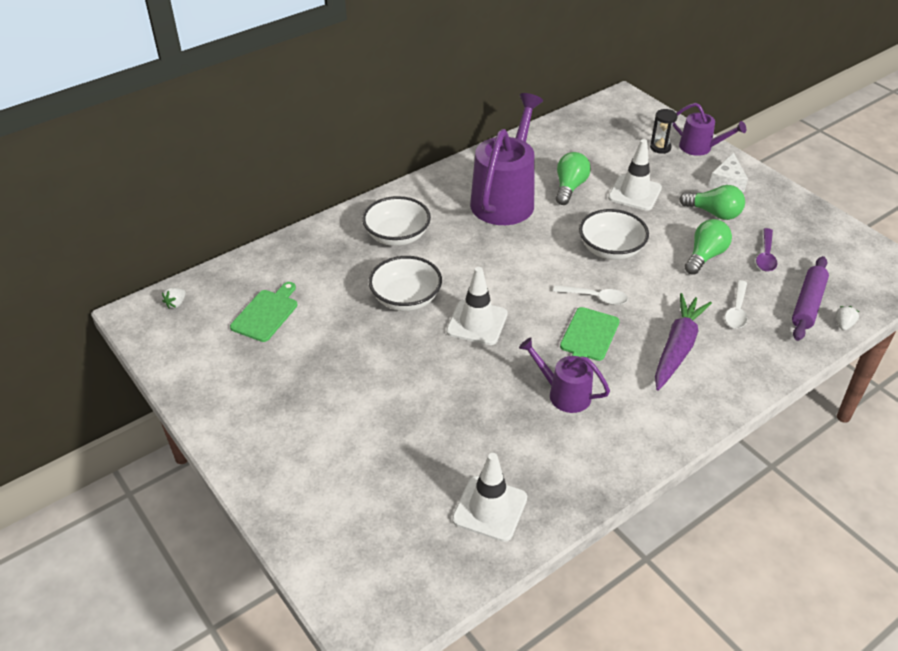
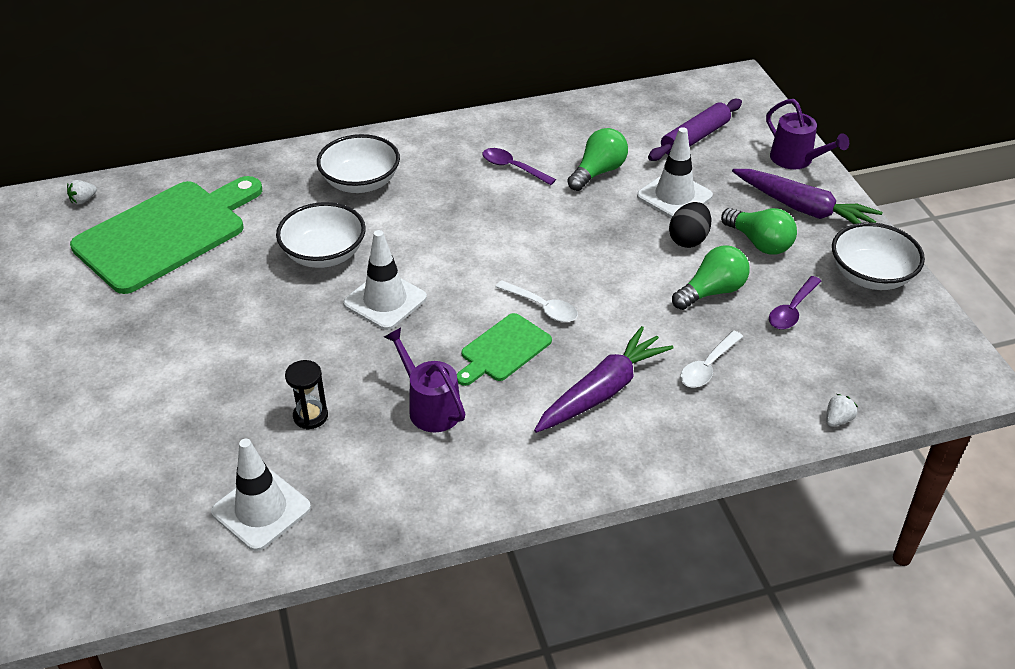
camera: 20 degrees right, 0 degrees up
(266, 313) = (166, 233): green cutting board -> green cutting board, size x2.00
(505, 198) = (513, 168): purple watering can -> purple spoon
(611, 249) = (599, 256): white bowl -> white bowl (870, 275)
(660, 147) = (744, 149): black hourglass -> black hourglass (310, 416)
(665, 222) = (688, 239): none -> black egg
(727, 182) = (803, 209): white cheese -> purple carrot
(807, 304) = (806, 382): purple rolling pin -> purple rolling pin (694, 138)

